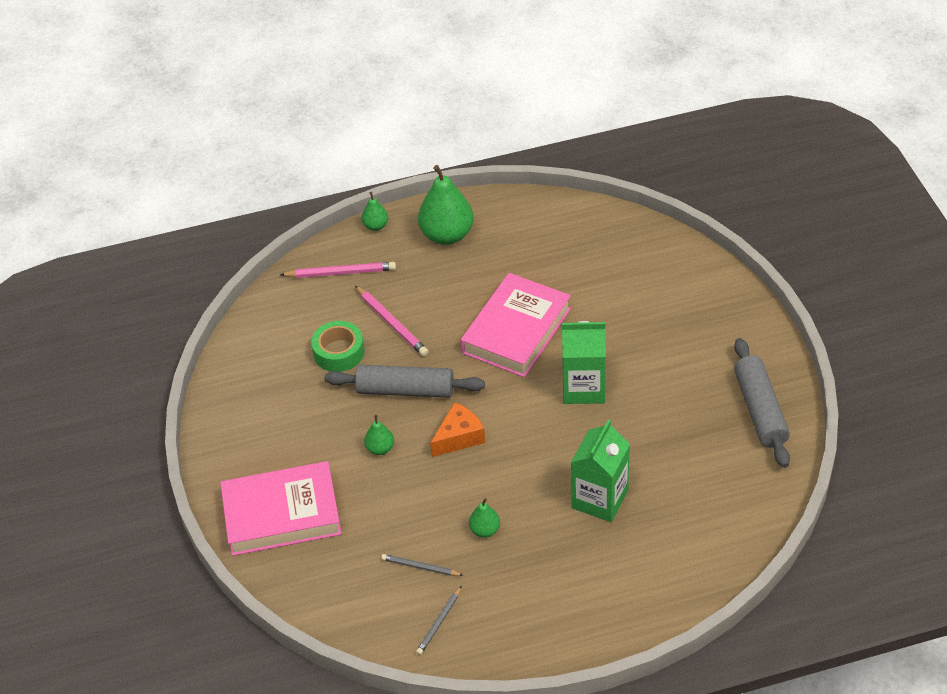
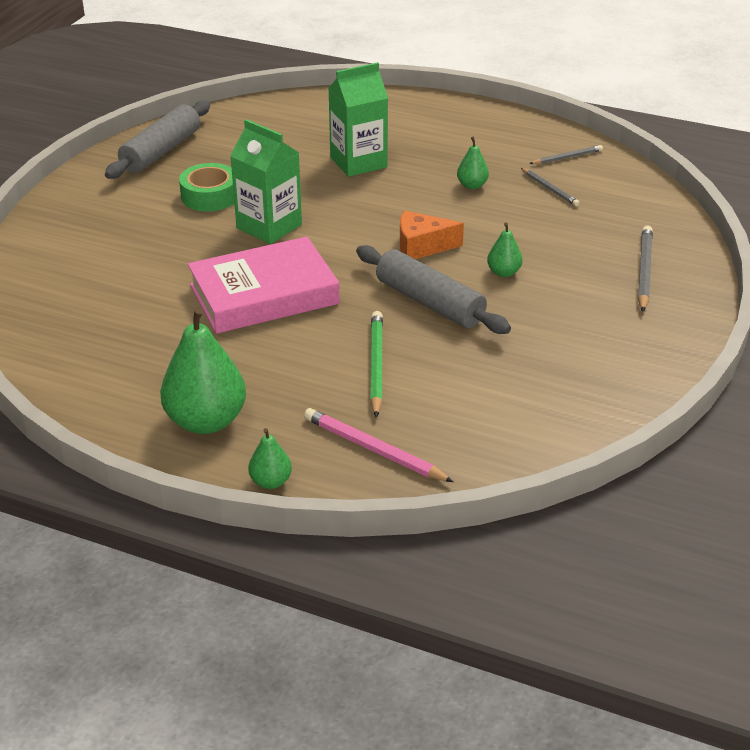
camera: 145 degrees left, 10 degrees down
(282, 514) = (644, 271): pink book -> grey pencil
(339, 352) = (462, 369): green tape -> green tape (210, 196)
(392, 323) = (376, 365): pink pencil -> green pencil

